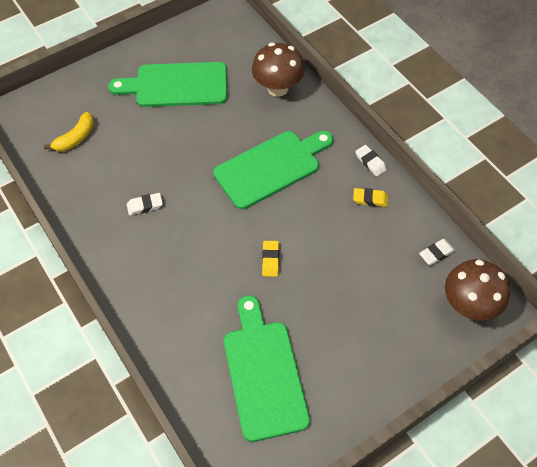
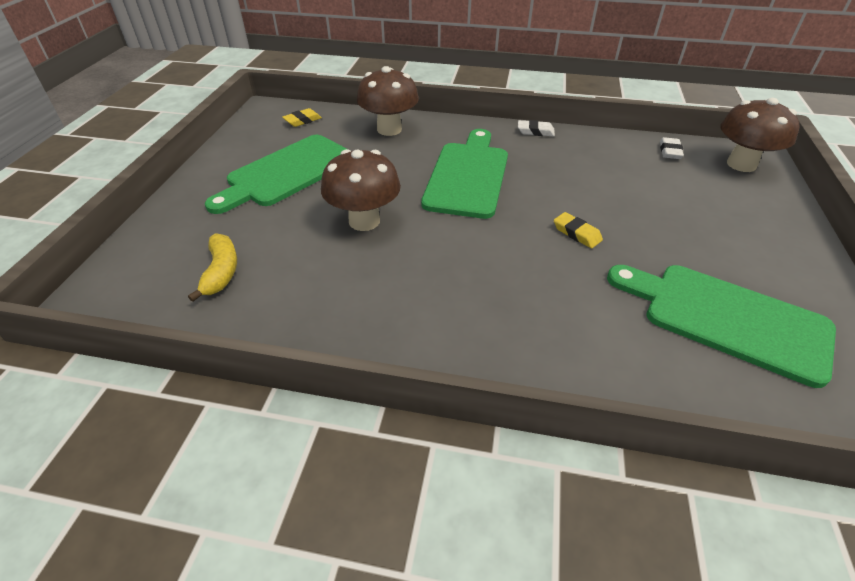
camera: 45 degrees left, 15 degrees down
(145, 206) = (394, 275): white eraser -> none
(173, 157) = (364, 221): none -> brown mushroom
(370, 199) = (574, 150): yellow eraser -> yellow eraser (302, 120)

